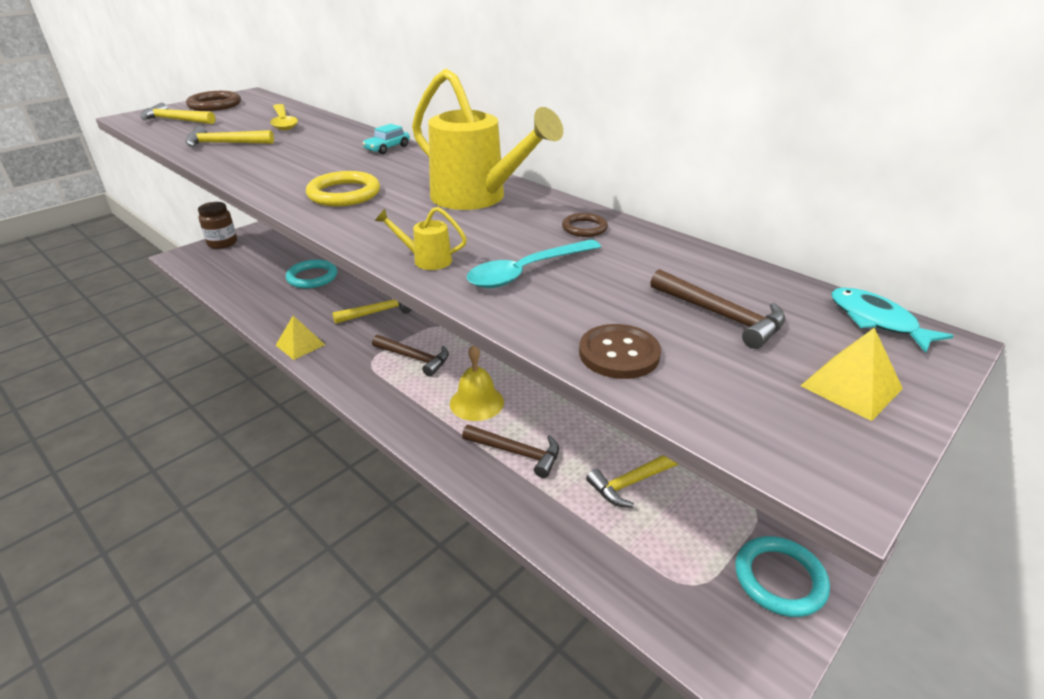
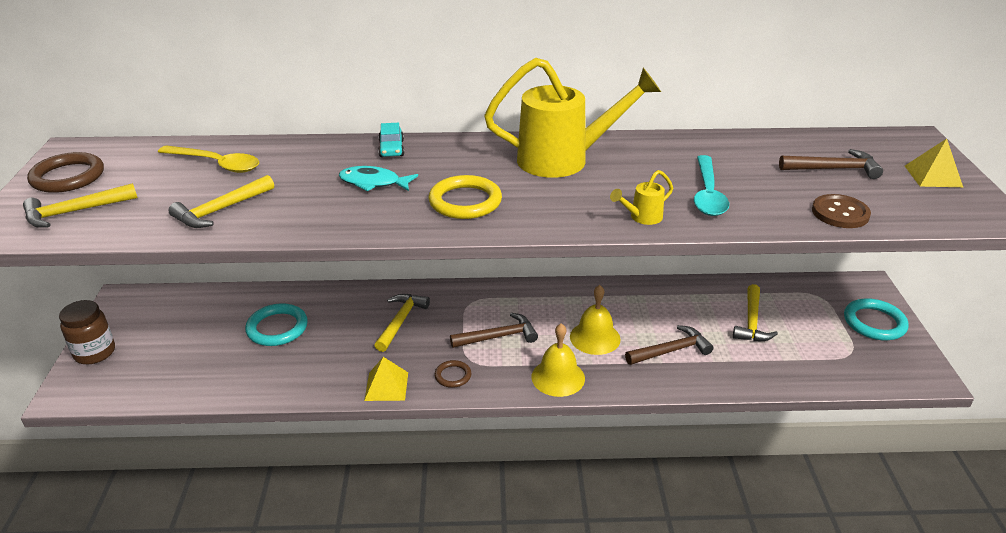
camera: 45 degrees left, 0 degrees up
(401, 411) = (558, 377): none -> yellow bell
(584, 228) = (671, 150): brown ring -> brown ring (453, 376)
(876, 321) = (884, 138): turquoise fish -> turquoise fish (373, 183)

